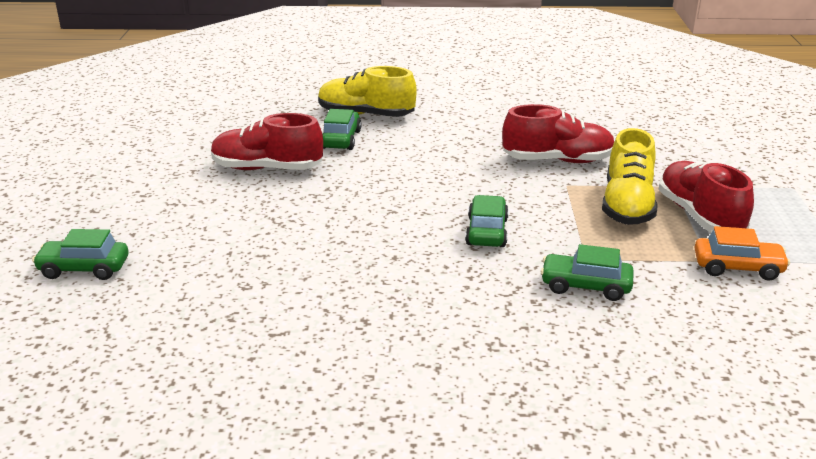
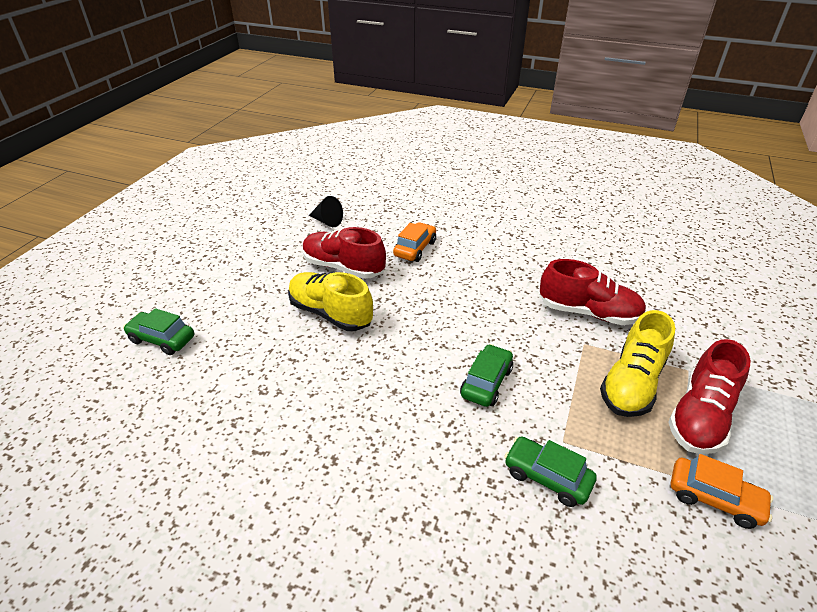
camera: 20 degrees right, 10 degrees up
(217, 132) = (327, 221): none -> black cone
(341, 139) = (415, 249): green car -> orange car
(366, 115) = (447, 226): yellow shoe -> yellow shoe (330, 313)
(699, 216) = (700, 416): red shoe -> red shoe turned 150 degrees counterclockwise

